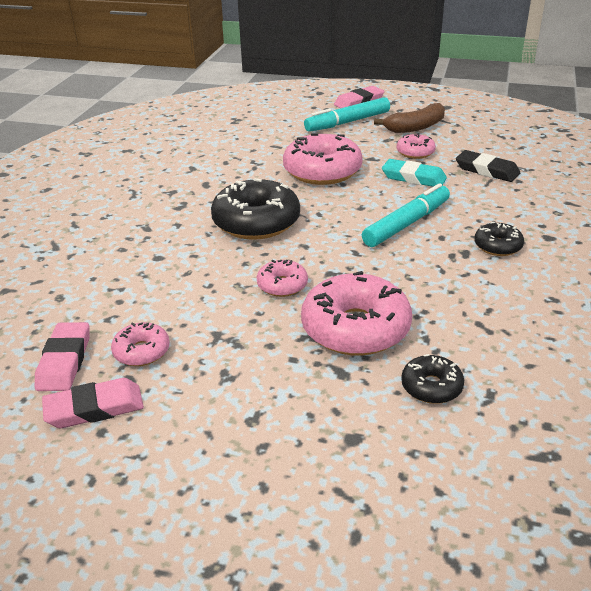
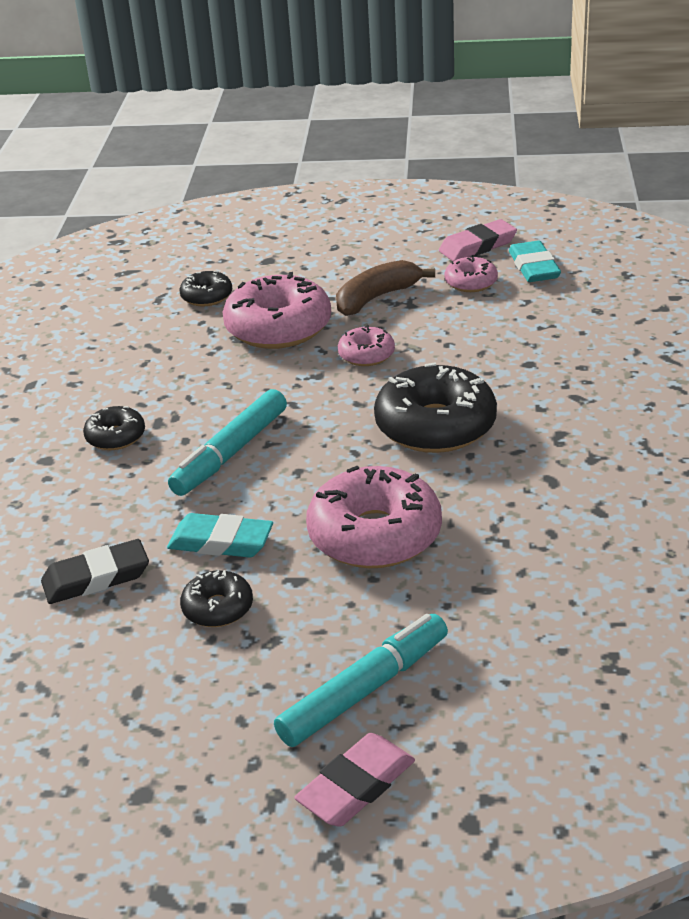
camera: 170 degrees right, 0 degrees up
(64, 361) = (534, 267): pink eraser -> turquoise eraser
(415, 127) = (216, 693): brown banana -> brown banana (376, 298)
(415, 152) = (218, 608): pink donut -> black donut
(487, 170) = (96, 577): black eraser -> black eraser turned 45 degrees counterclockwise

